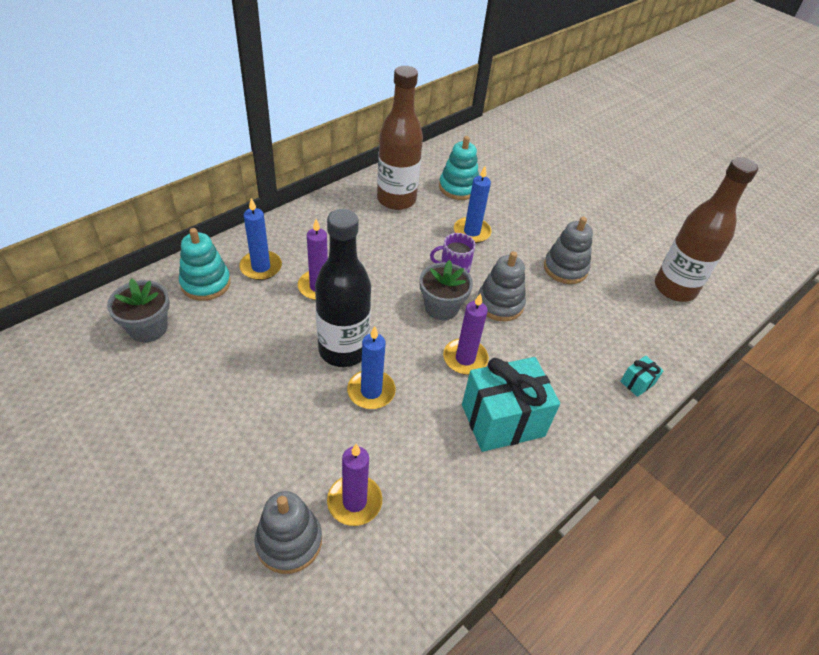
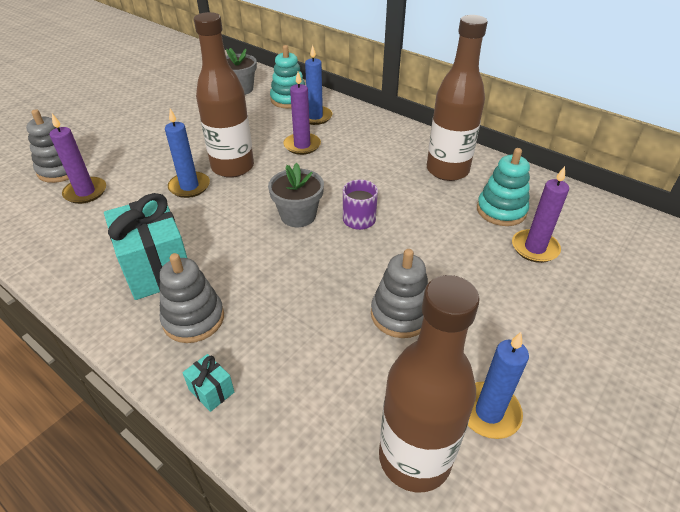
camera: 85 degrees right, 5 degrees down
(343, 350) = (233, 167): black bottle -> brown bottle
(465, 358) = (232, 237): purple candle -> purple candle (534, 248)
(472, 232) = (426, 227): blue candle -> blue candle (489, 412)
(500, 304) = (316, 257): grey stacking toy -> grey stacking toy (193, 319)

